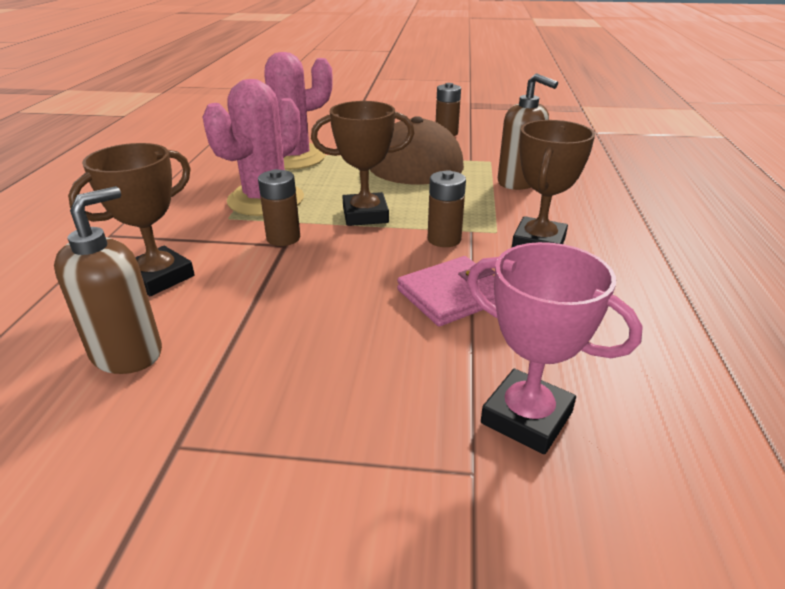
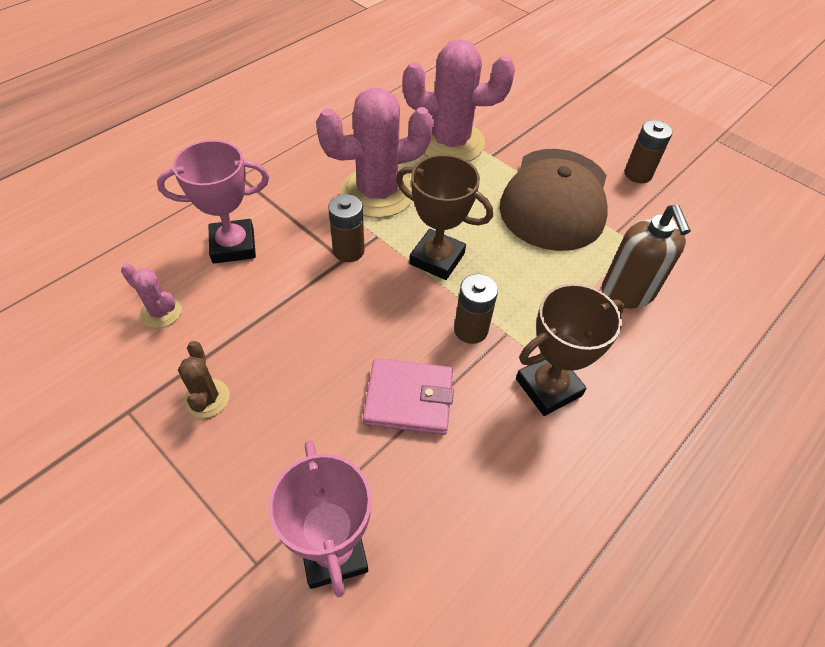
camera: 35 degrees right, 20 degrees up
(127, 353) = (161, 312): brown soap dispenser -> pink cactus
(159, 277) = (233, 246): brown trophy -> pink trophy
(263, 387) = (207, 398): none -> brown cactus

